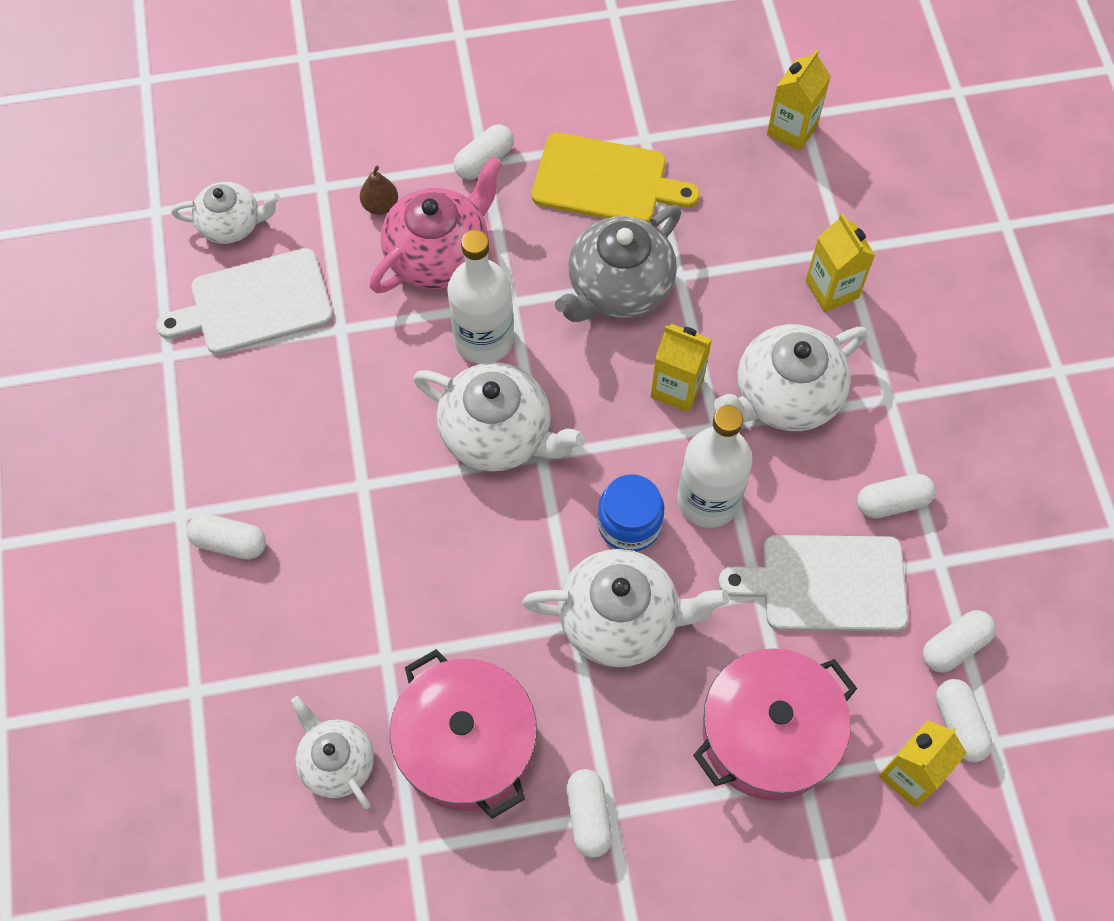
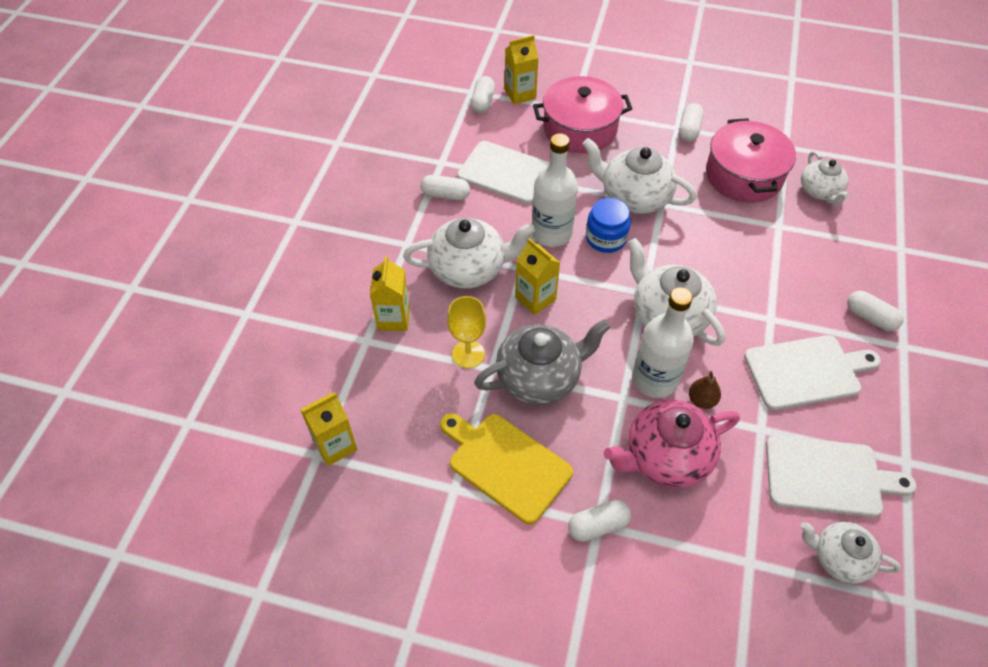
camera: 155 degrees left, 10 degrees down
(302, 425) = (806, 371): none -> white cutting board
(380, 205) = (702, 521): brown pear -> brown pear (701, 400)
(716, 282) = (468, 354): none -> yellow goblet
(954, 646) = (461, 128): white capsule -> none

